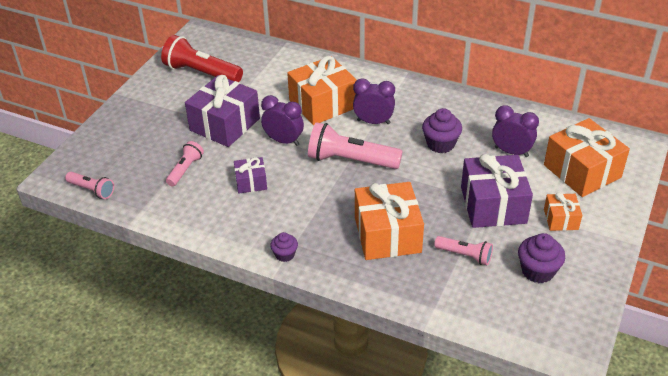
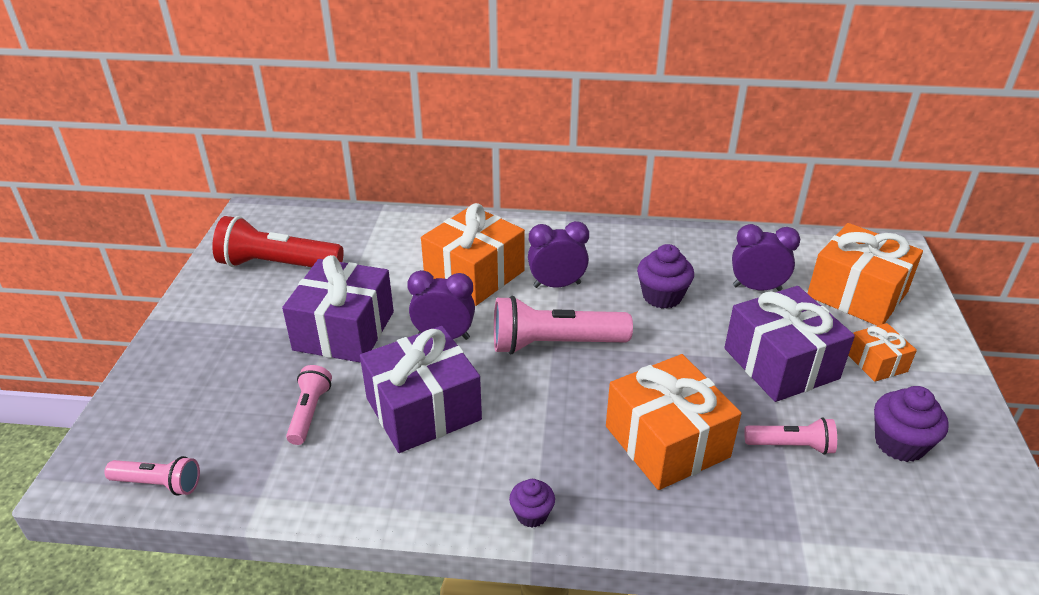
camera: 20 degrees left, 5 degrees down
(251, 182) = (423, 409): purple gift -> purple gift, size x1.94

